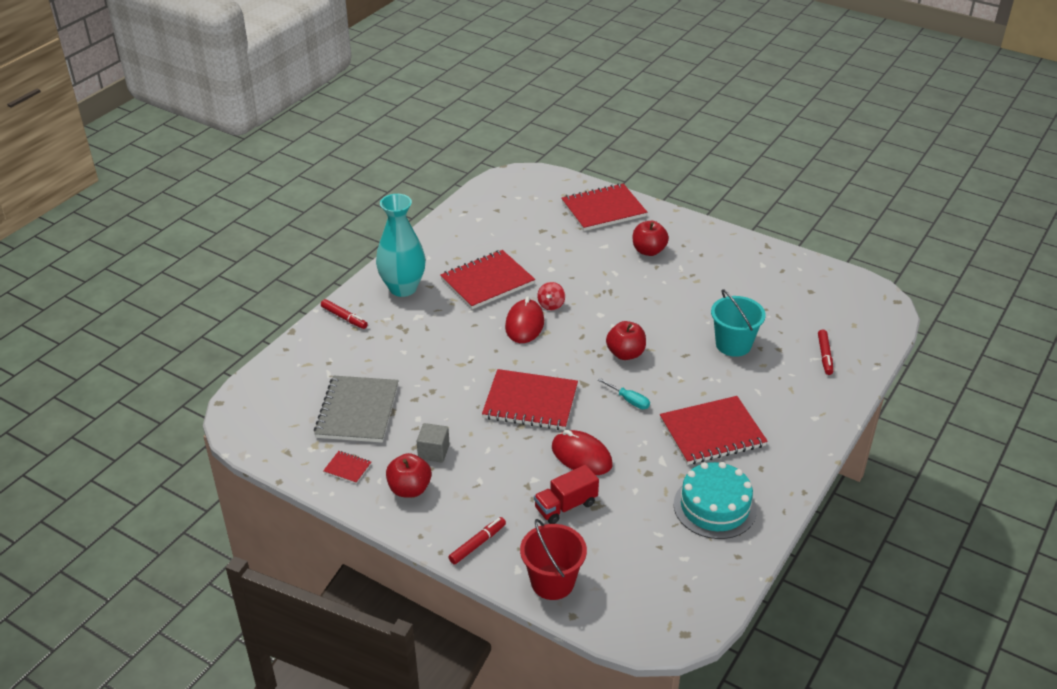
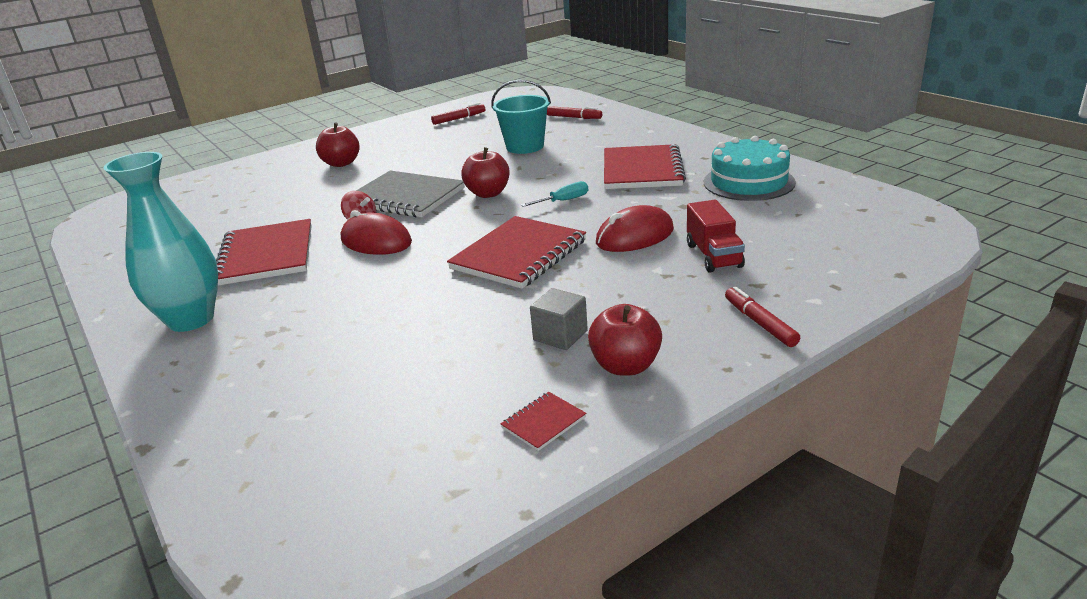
camera: 65 degrees left, 10 degrees down
(344, 318) = (184, 383): red marker -> red marker (459, 118)
(357, 411) = (418, 395): grey notebook -> grey notebook (405, 197)
(552, 582) = (841, 280): red bucket -> none
(603, 209) = (242, 175): red notebook -> none

